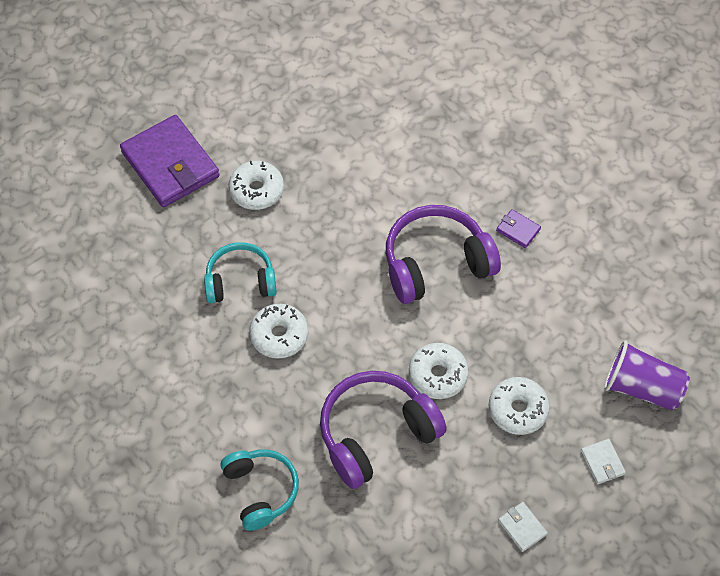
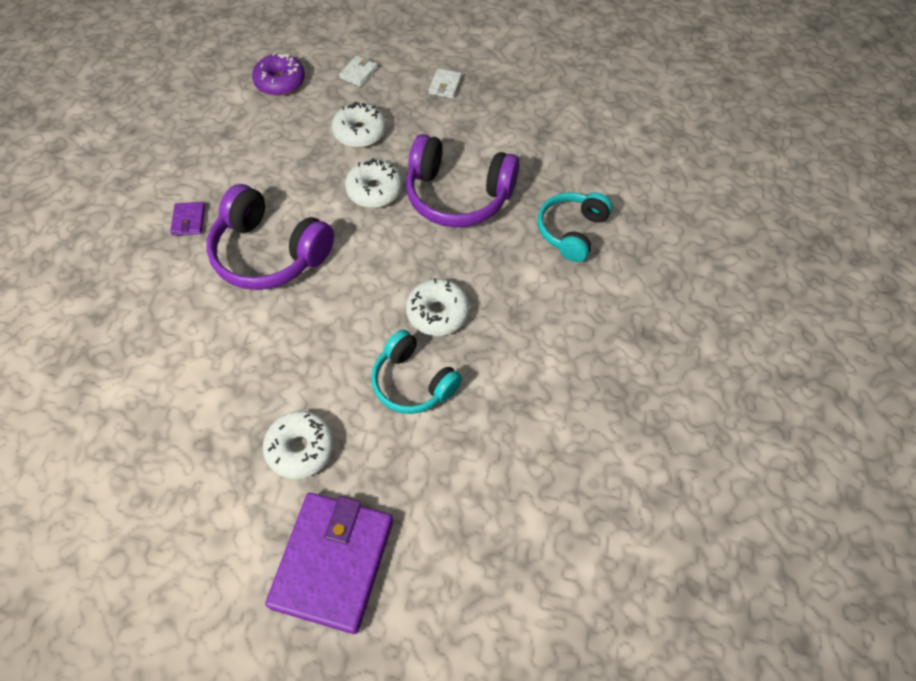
camera: 130 degrees left, 0 degrees up
(641, 387) = (280, 82): purple cup -> purple donut

